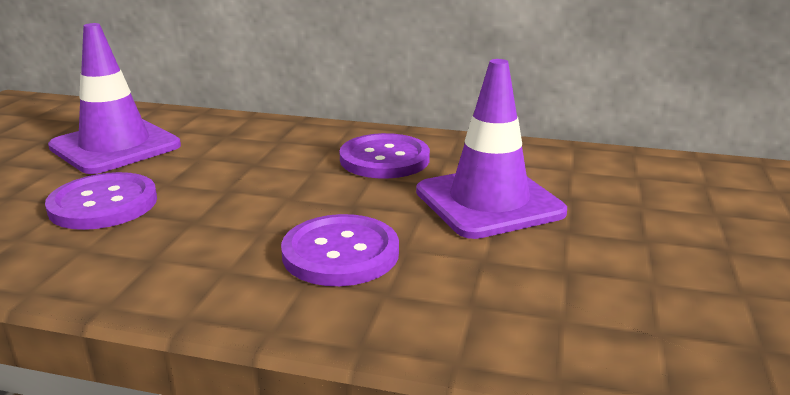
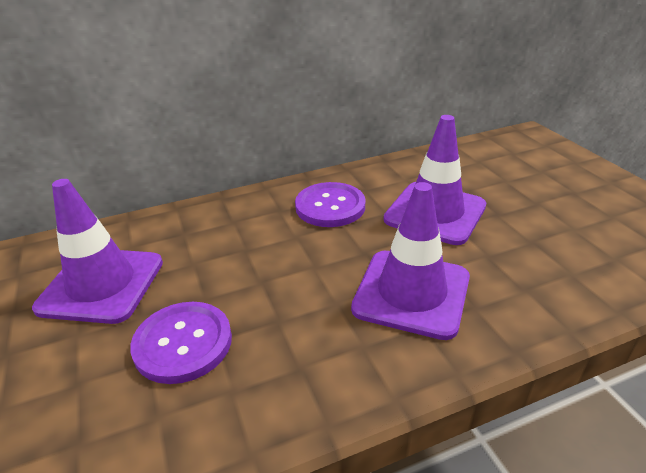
camera: 35 degrees left, 10 degrees up
(340, 253) = (411, 293): purple button -> purple traffic cone

